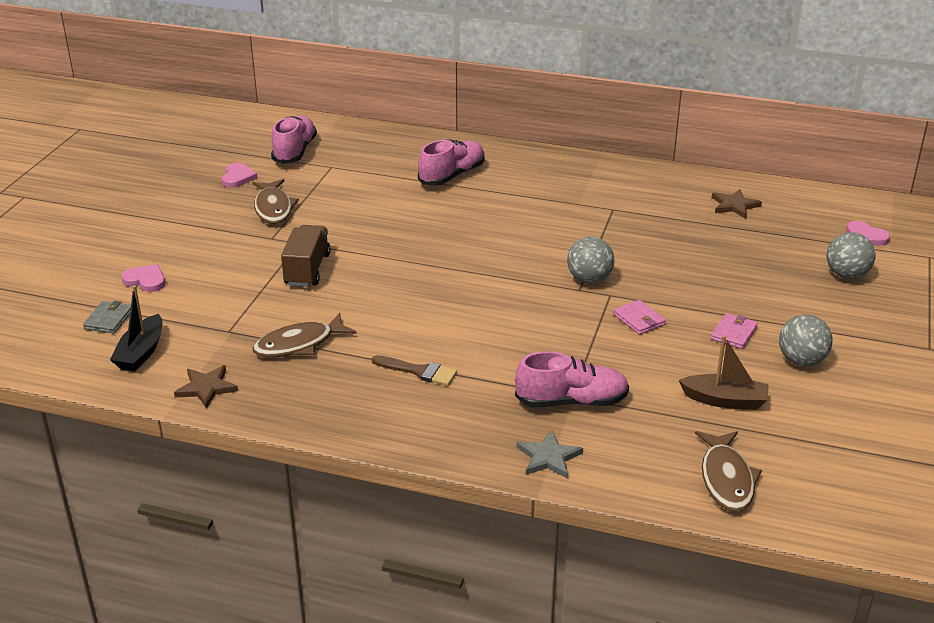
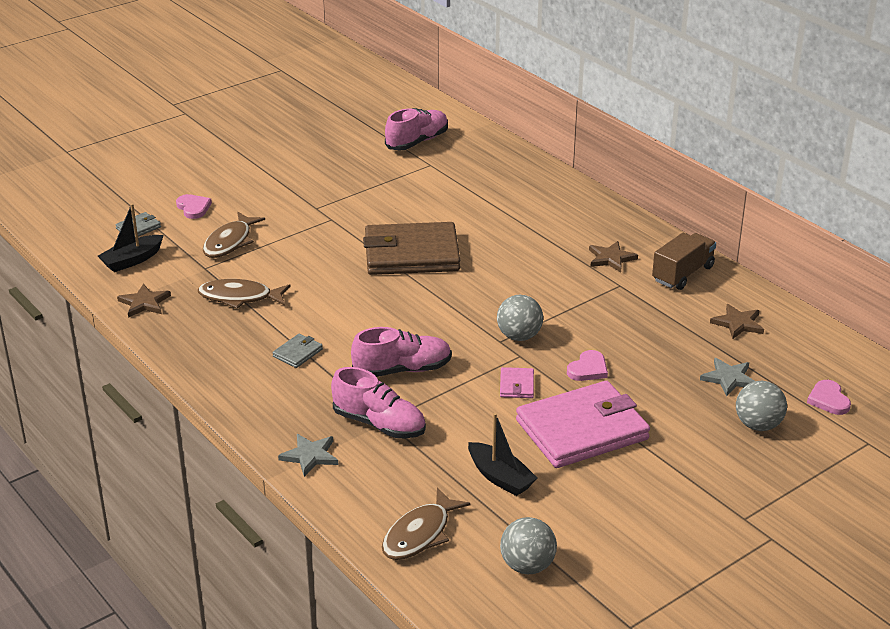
camera: 35 degrees right, 0 degrees up
(238, 177) = (349, 149): pink heart -> pink heart (588, 369)
(273, 208) = (345, 184): brown fish -> brown fish (230, 242)
(307, 270) = (312, 243): brown truck -> brown truck (682, 274)
(412, 246) = (411, 254): none -> brown wallet
(419, 371) = (297, 353): brown brush -> grey wallet
(452, 175) = (518, 206): pink shoe -> pink shoe (402, 370)
(579, 191) = (611, 258): none -> brown star
(725, 400) = (500, 477): brown boat -> black boat
(733, 333) = (582, 430): pink wallet -> pink wallet, size x2.47
(782, 249) = (729, 378): none -> grey star
(801, 360) = (610, 476): grey ball -> grey ball (527, 566)

